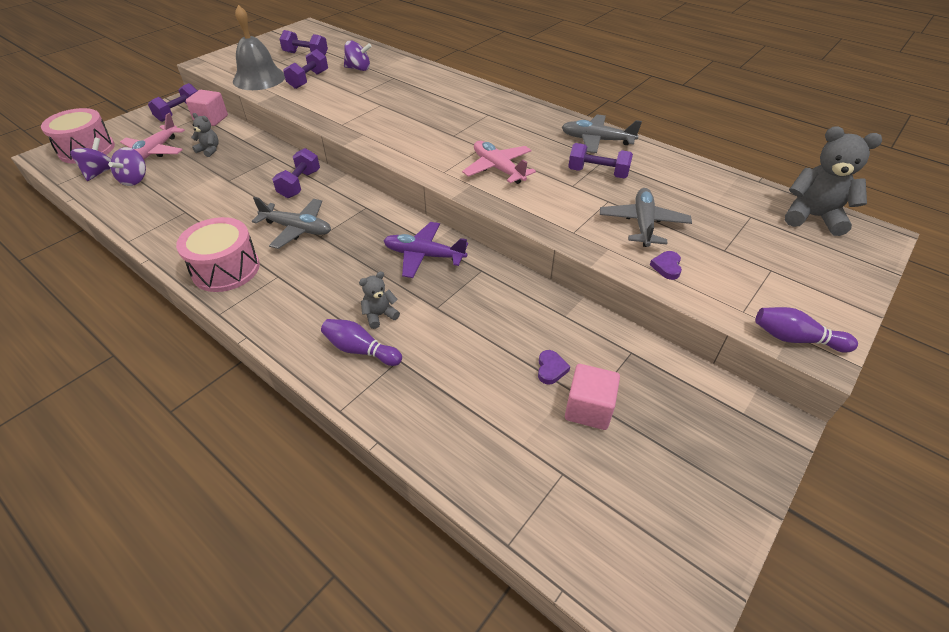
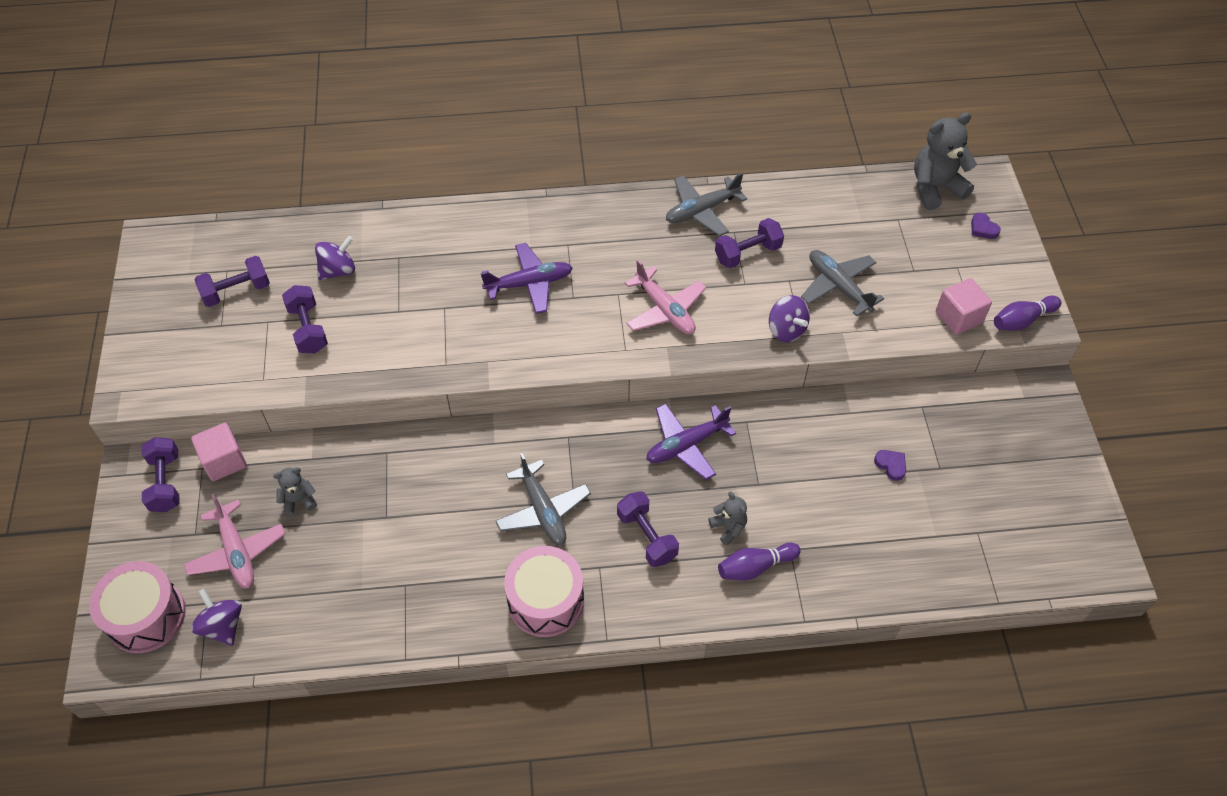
camera: 45 degrees left, 10 degrees up
(135, 180) = (282, 599): purple spinning top -> purple spinning top (786, 330)
(259, 78) = (244, 369): grey bell -> none
(297, 229) = (543, 510): grey plane -> grey plane turned 90 degrees clockwise
(300, 184) = (467, 462): purple dumbbell -> purple dumbbell (647, 536)
(380, 315) = (728, 527): grey teddy bear -> grey teddy bear turned 135 degrees clockwise
(439, 118) = (529, 284): none -> purple plane
(498, 169) = (665, 310): pink plane -> pink plane turned 135 degrees counterclockwise
(588, 409) = (944, 474): pink cube -> pink cube (958, 317)
(667, 267) = (896, 318): purple heart -> purple heart (983, 228)

